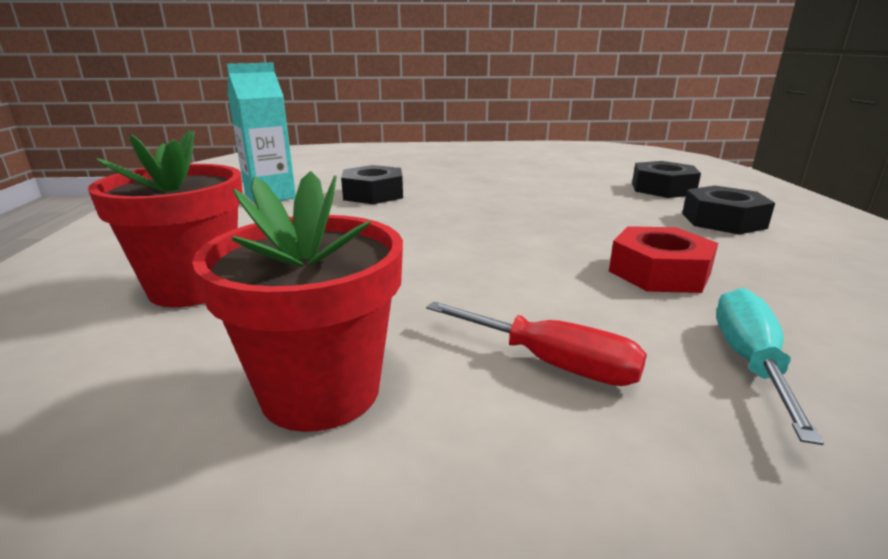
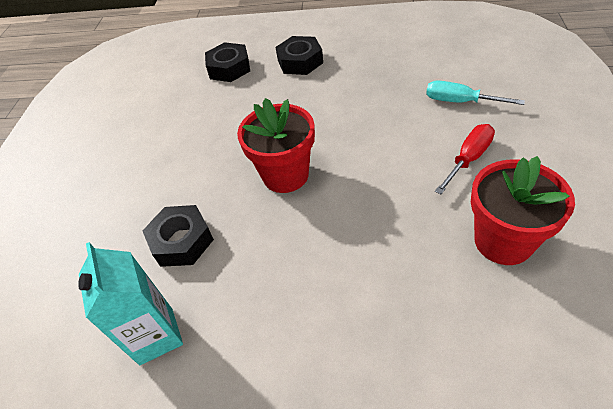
camera: 75 degrees left, 25 degrees up
(194, 287) = (388, 338): red flower pot -> red flower pot (285, 175)
(659, 272) = (373, 104): red nut -> none

